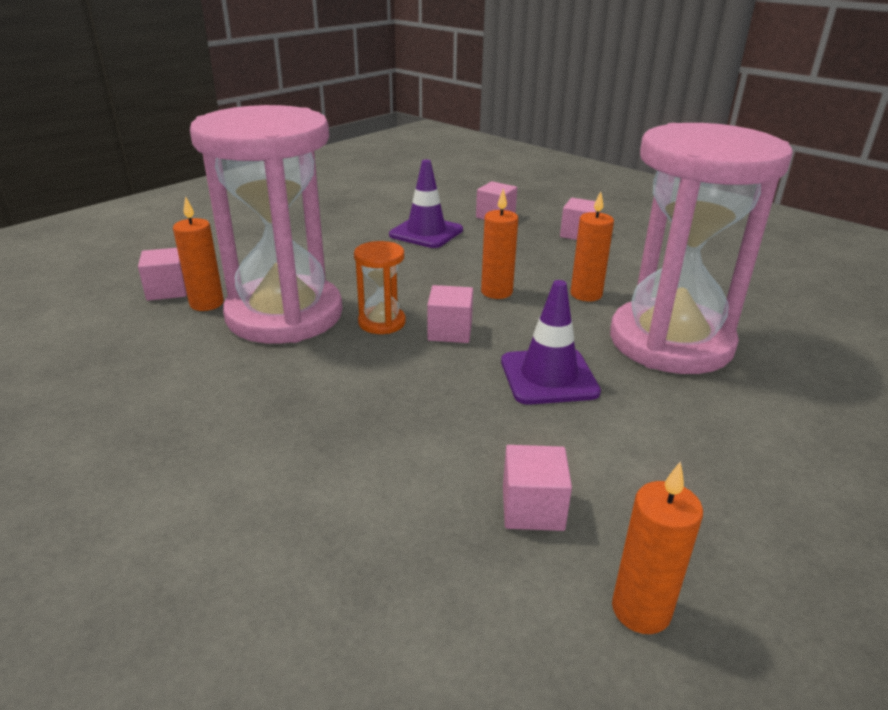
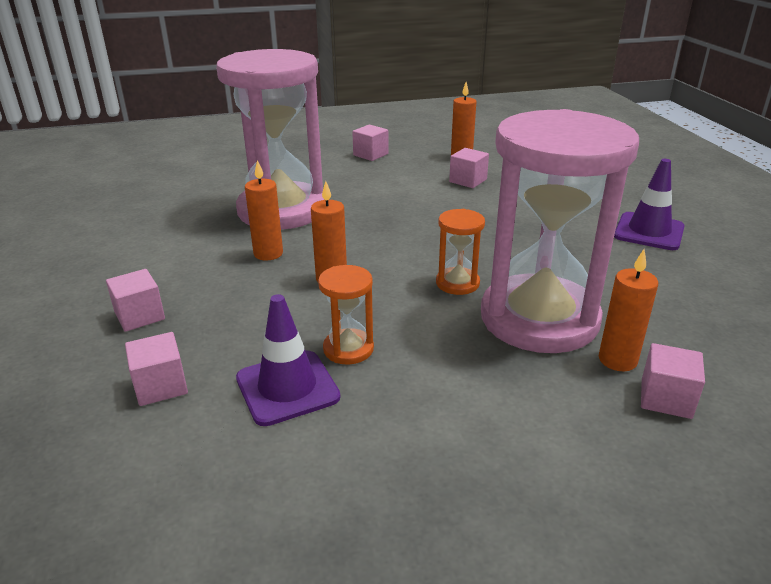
camera: 145 degrees left, 0 degrees up
(415, 256) = (348, 349): none -> orange hourglass
(450, 331) = (412, 259): pink cube -> pink cube (370, 154)
(548, 377) = (387, 216): purple traffic cone -> purple traffic cone (649, 232)

